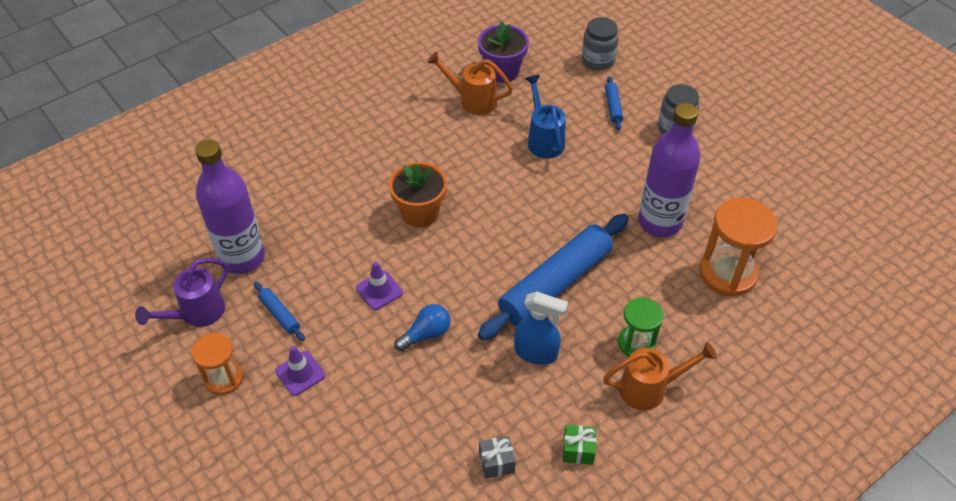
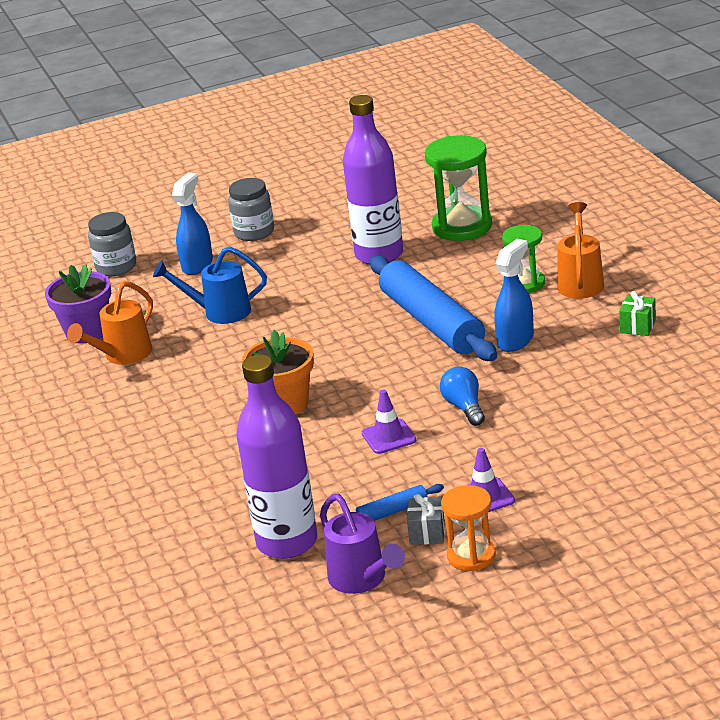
camera: 70 degrees left, 20 degrees down
(496, 462) = (639, 373): grey gift -> grey gift (427, 533)
(613, 107) = (197, 265): blue rolling pin -> blue spray bottle
(728, 273) = (462, 227): orange hourglass -> green hourglass

